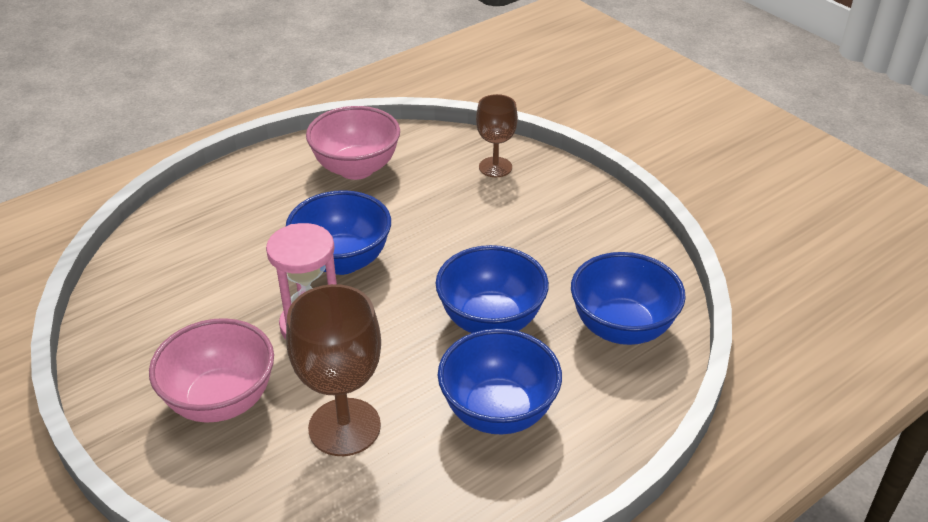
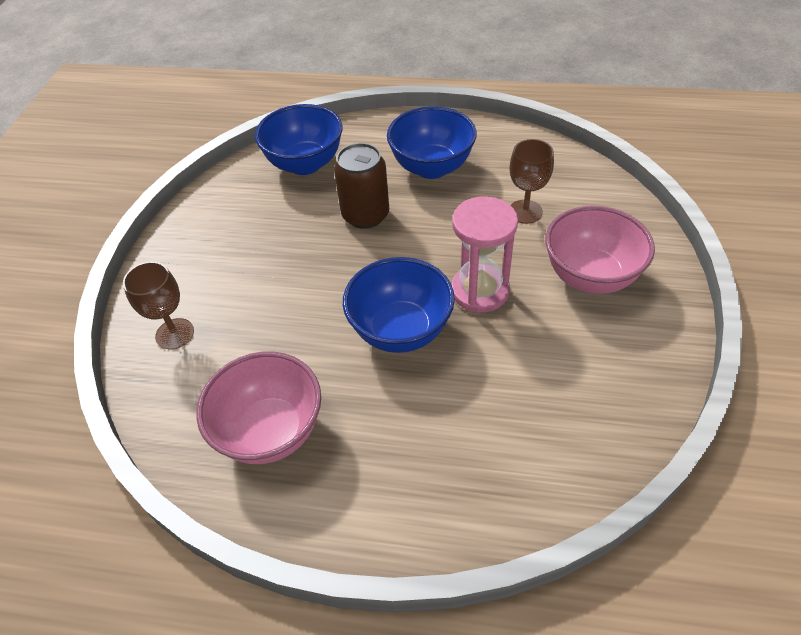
camera: 130 degrees left, 10 degrees up
(344, 427) = (525, 212): brown goblet -> brown goblet, size x0.62
(491, 321) = (365, 215): blue bowl -> brown can

